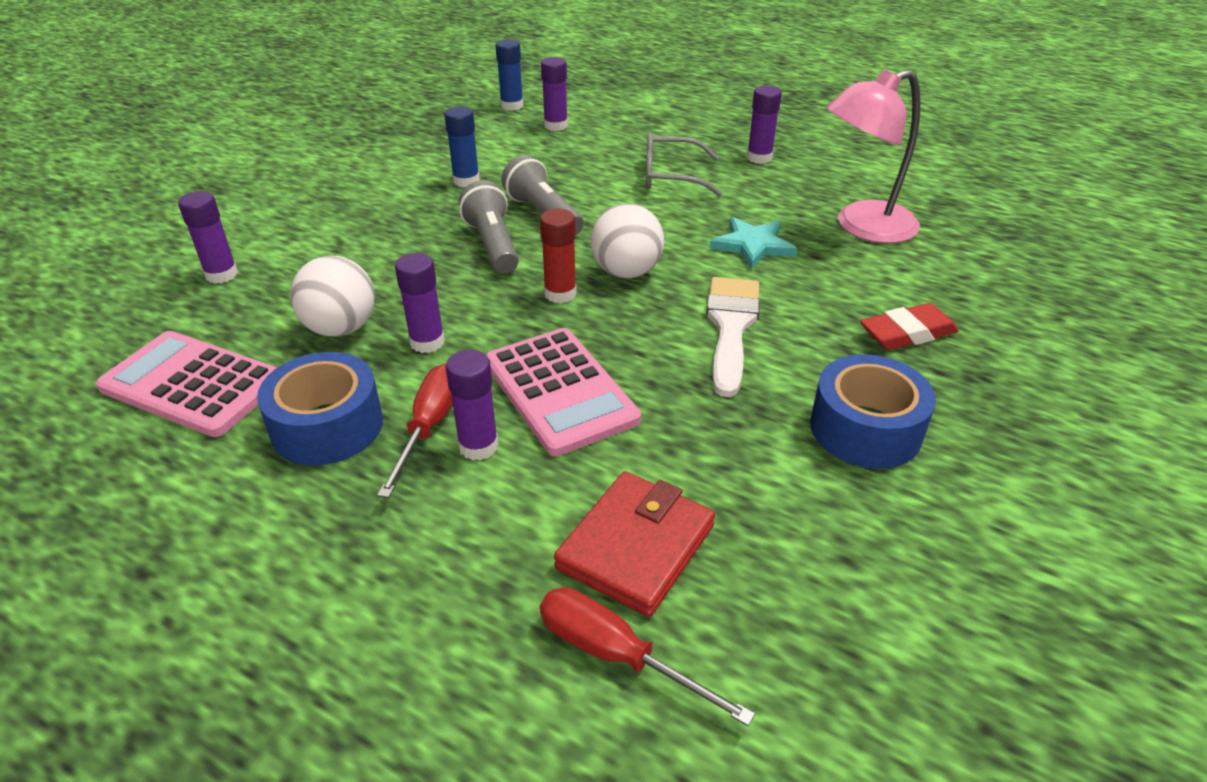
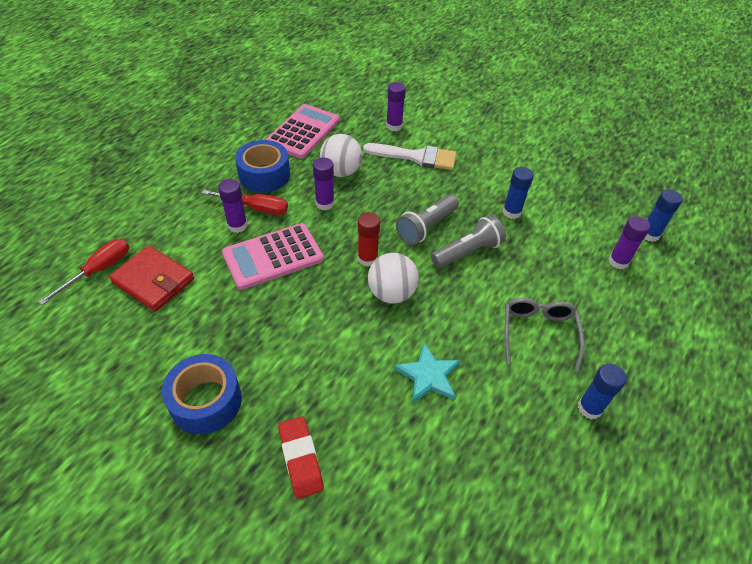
camera: 90 degrees right, 10 degrees up
(493, 245) = (426, 227): grey flashlight -> grey flashlight turned 150 degrees clockwise
(731, 327) = (322, 345): white brush -> white brush (416, 157)
(759, 158) = (589, 408): purple glue stick -> blue glue stick
(862, 227) = (462, 469): pink lamp -> none

